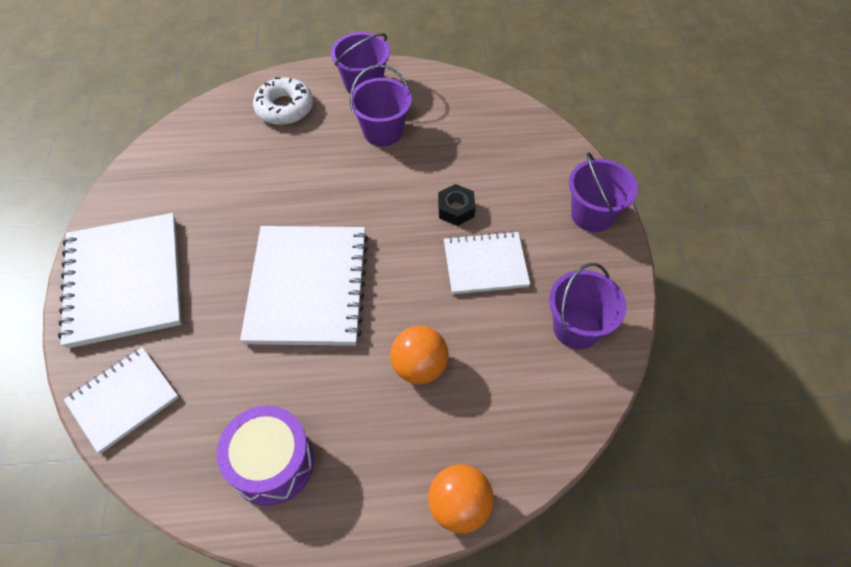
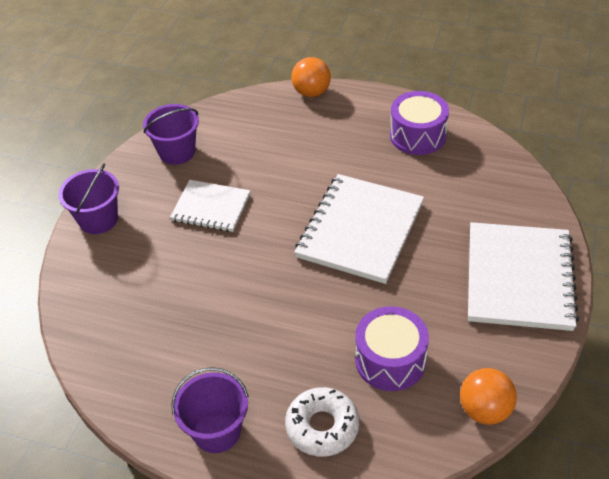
camera: 155 degrees left, 10 degrees down
(123, 400) = (518, 193): white notebook -> none
(242, 168) = (390, 360): none -> purple drum
(383, 131) = (227, 358): purple bucket -> none
(419, 366) = (299, 158): orange ball -> orange ball (484, 410)
(456, 209) = (206, 256): black nut -> none

